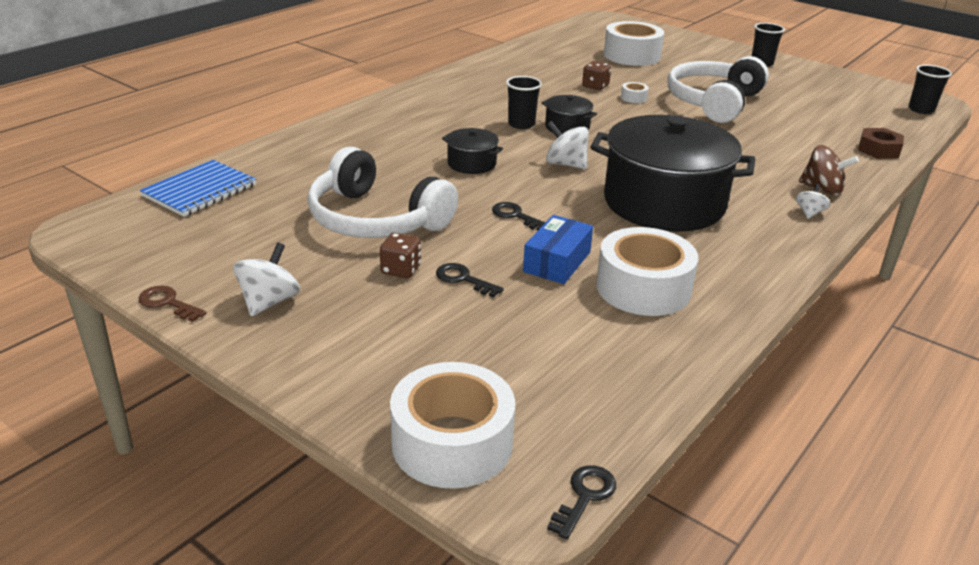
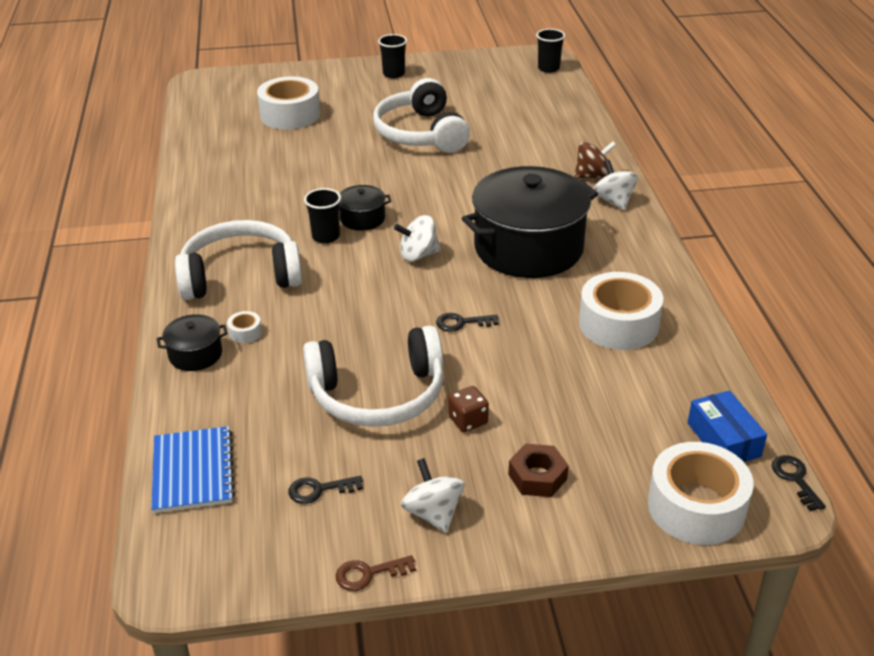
camera: 45 degrees left, 5 degrees up
(425, 117) = (240, 275): none -> white headphones
(463, 279) = (517, 397): black key -> black key (319, 490)
(471, 163) = (355, 298): black pot -> black pot (195, 354)
(557, 262) = (545, 341): blue box -> blue box (723, 439)
(595, 86) = (315, 164): brown dice -> none
(633, 98) = (361, 160): white tape -> white tape (245, 333)
(809, 213) = (613, 201): white spinning top -> white spinning top, size x1.67
(878, 150) = (575, 121): brown nut -> brown nut (537, 477)

